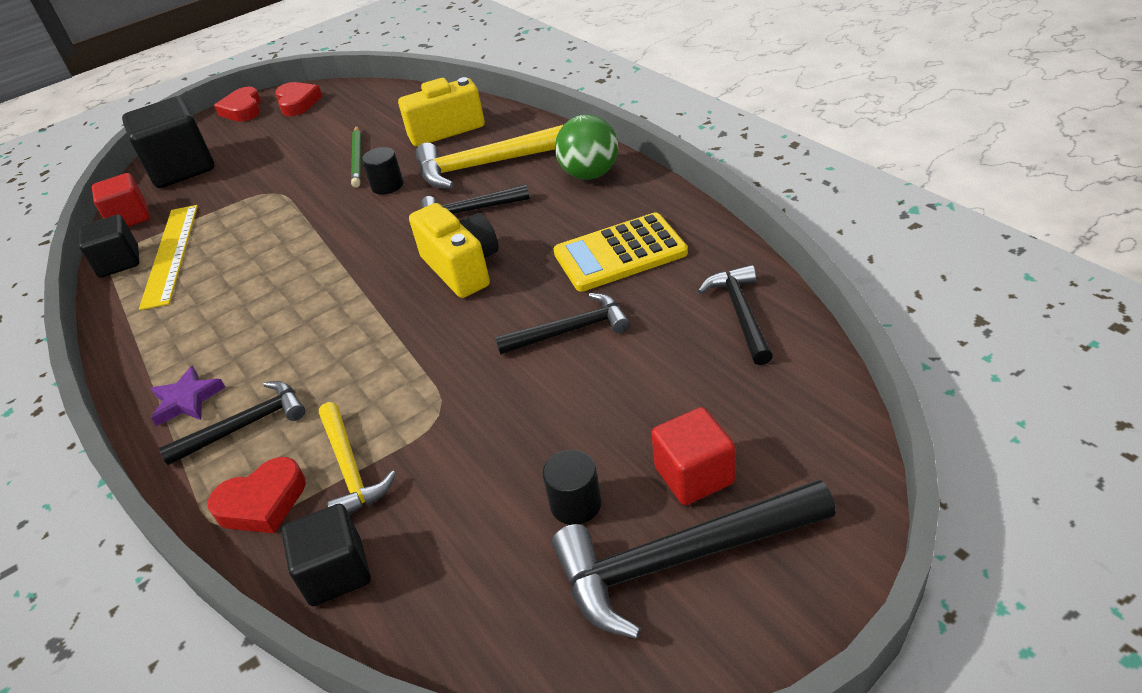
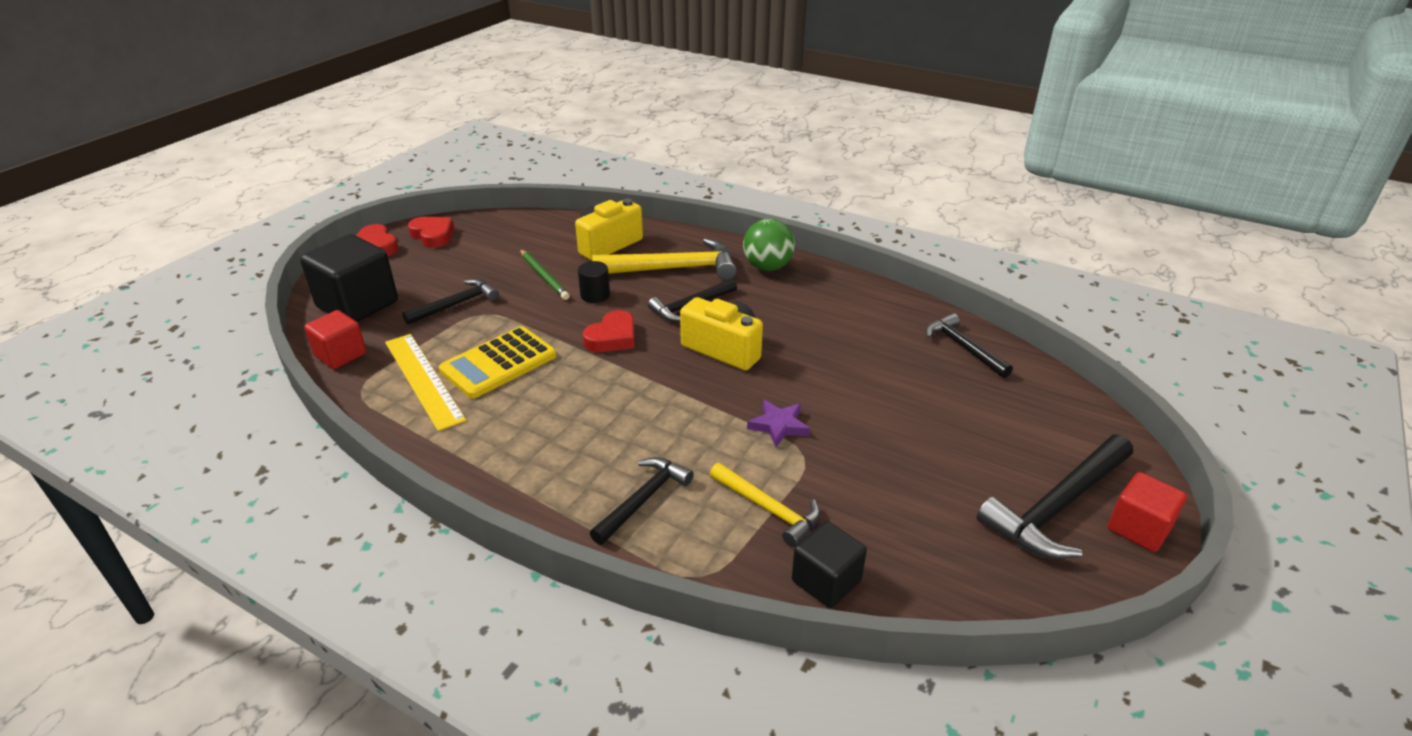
camera: 30 degrees left, 5 degrees down
(119, 262) = (370, 395): black cube -> none
(187, 400) = (566, 492): purple star -> purple star (779, 426)
(262, 502) = (716, 550): red heart -> red heart (612, 337)
(488, 164) = (674, 269): yellow hammer -> yellow hammer turned 150 degrees counterclockwise
(570, 330) = (853, 379): black hammer -> black hammer (456, 304)
(576, 504) = (960, 491): black cylinder -> none
(620, 253) = (842, 320): yellow calculator -> yellow calculator (499, 363)
(694, 475) = (1021, 454): red cube -> red cube (1138, 528)

